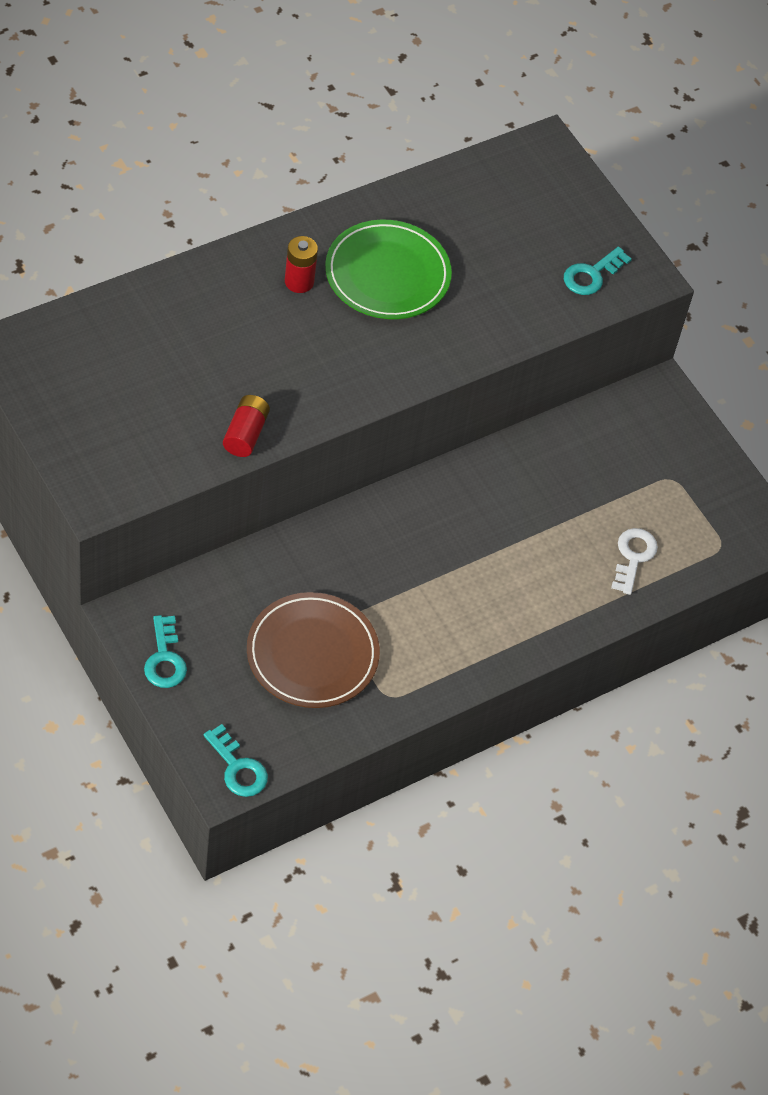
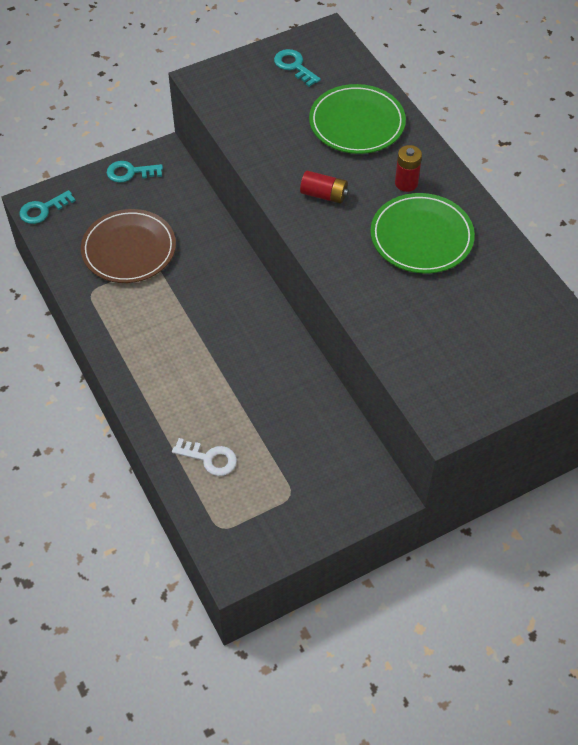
camera: 100 degrees right, 0 degrees up
(190, 325) = (357, 123): none -> green plate
(245, 434) = (258, 153): red battery -> red battery (324, 195)
(592, 275) = (441, 379): turquoise key -> turquoise key (294, 66)

